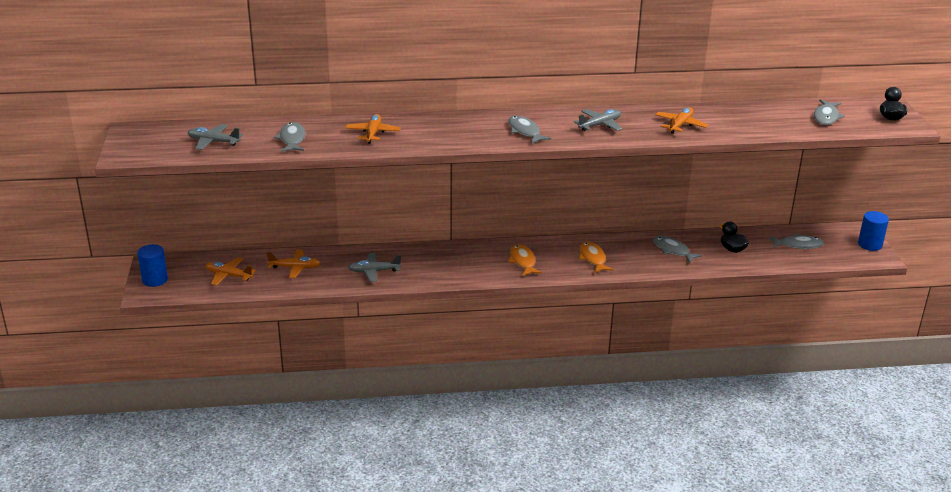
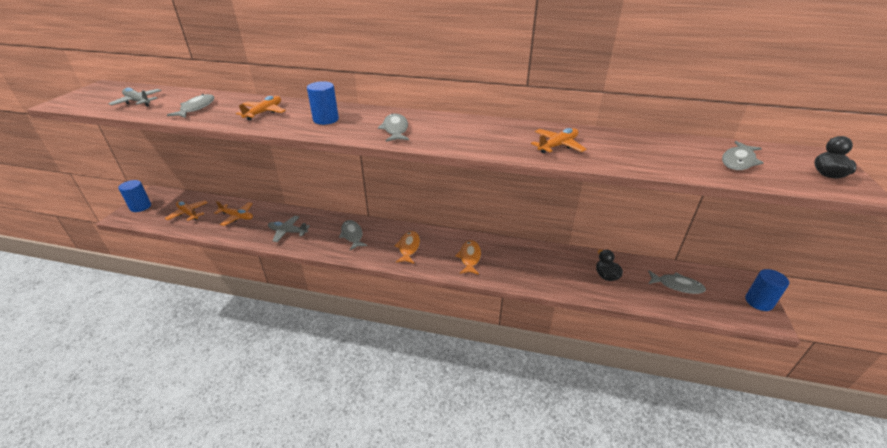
camera: 20 degrees right, 5 degrees up
(446, 131) = (326, 119): none -> blue cylinder
(600, 125) = (473, 134): grey plane -> none
(672, 250) = (547, 265): grey fish -> grey fish (352, 235)

